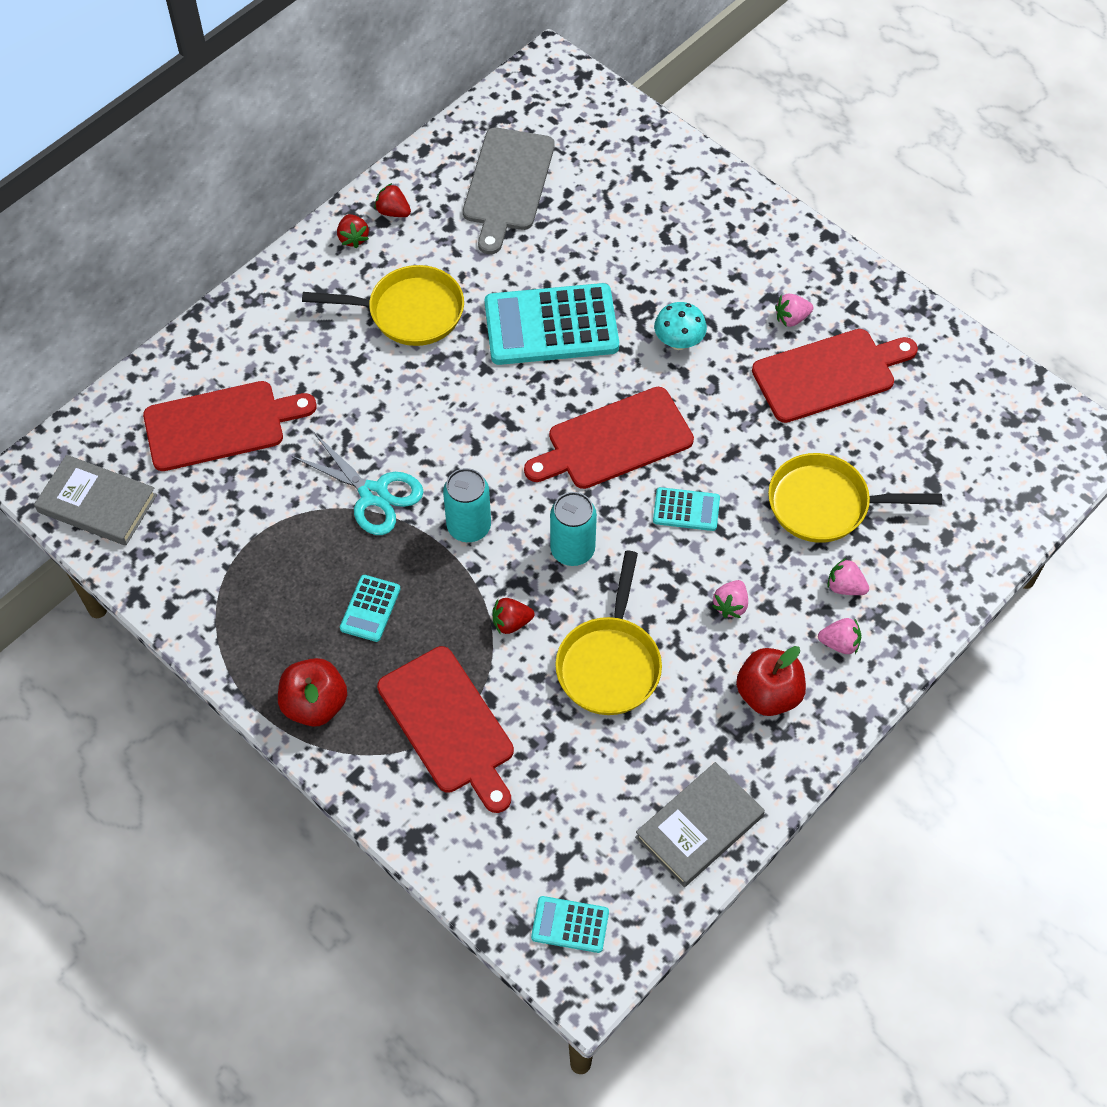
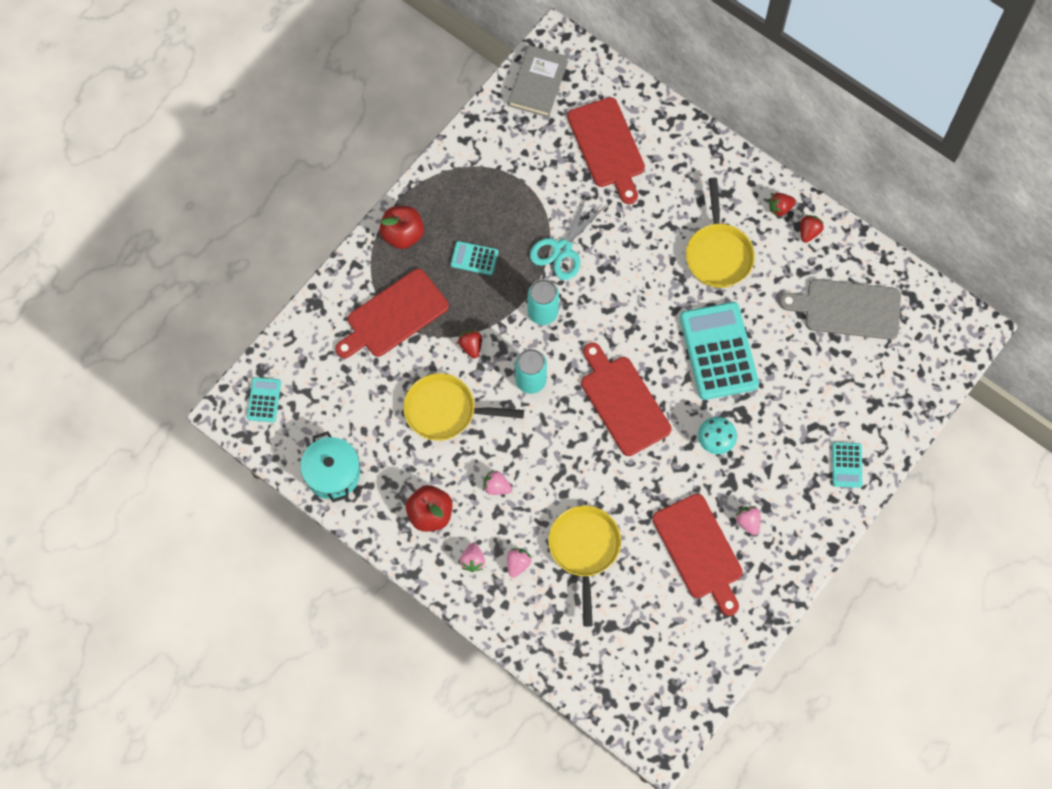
camera: 85 degrees right, 10 degrees up
(686, 510) = (570, 454): turquoise calculator -> turquoise calculator (847, 465)
(699, 827) = (333, 473): grey book -> turquoise pot

